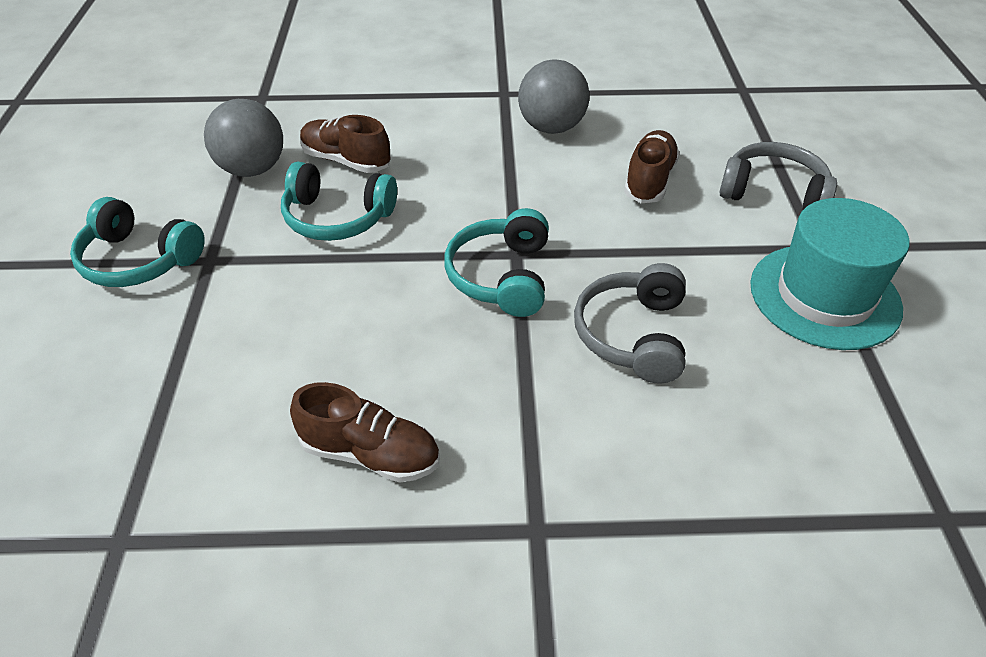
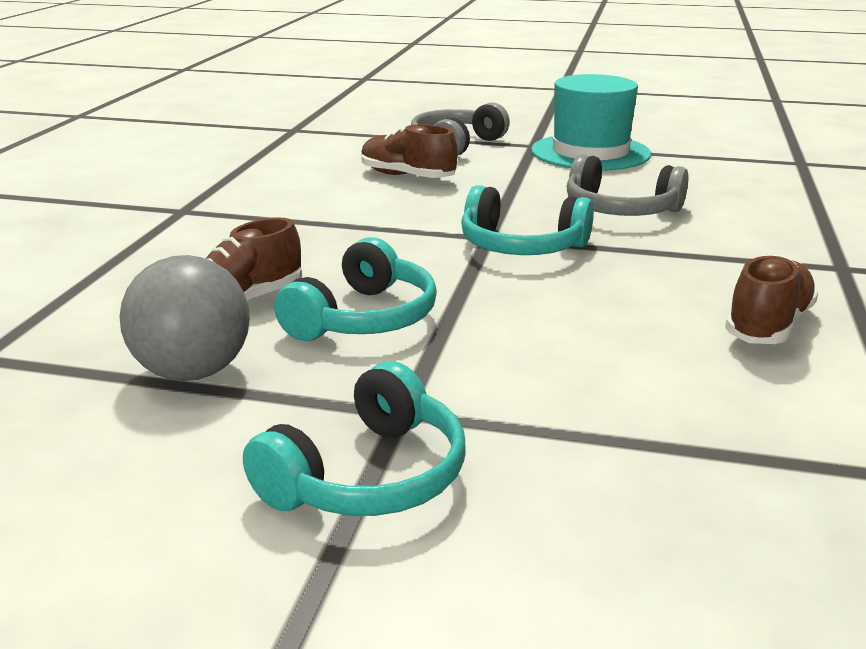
camera: 75 degrees left, 20 degrees down
(551, 127) = (279, 199): grey ball -> none

